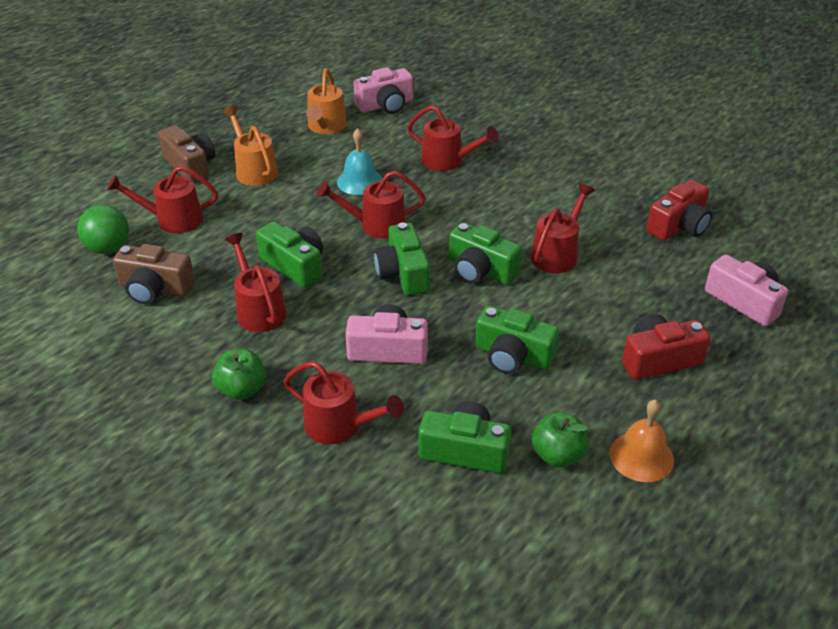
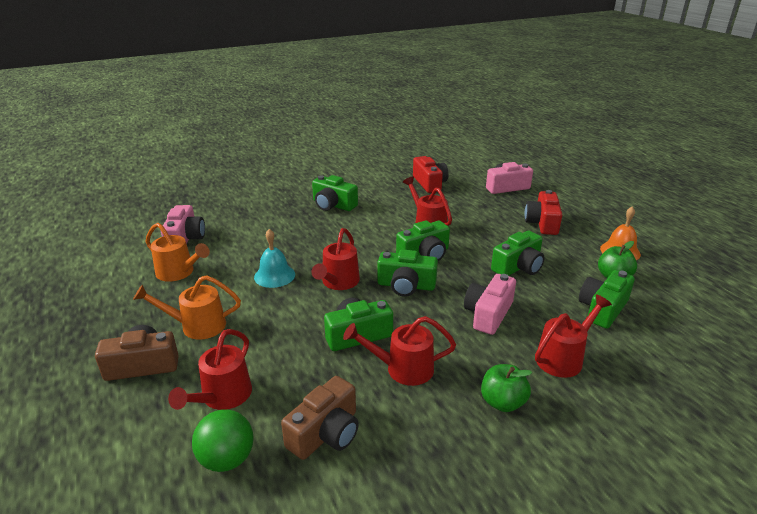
camera: 65 degrees left, 10 degrees down
(448, 161) = (289, 233): red watering can -> none
(539, 168) = (333, 205): none -> green camera

